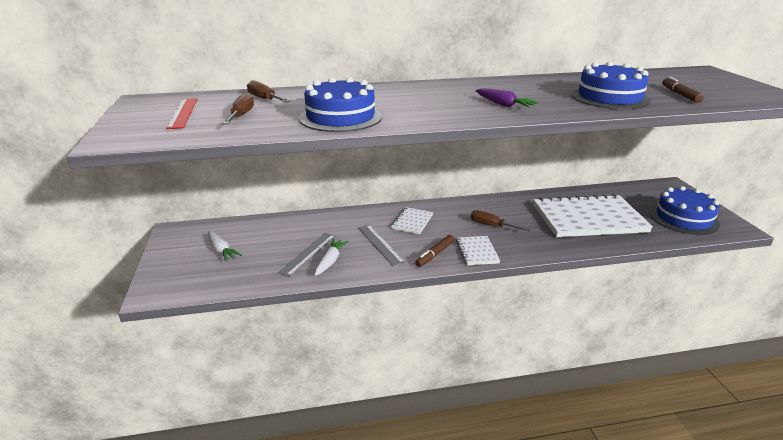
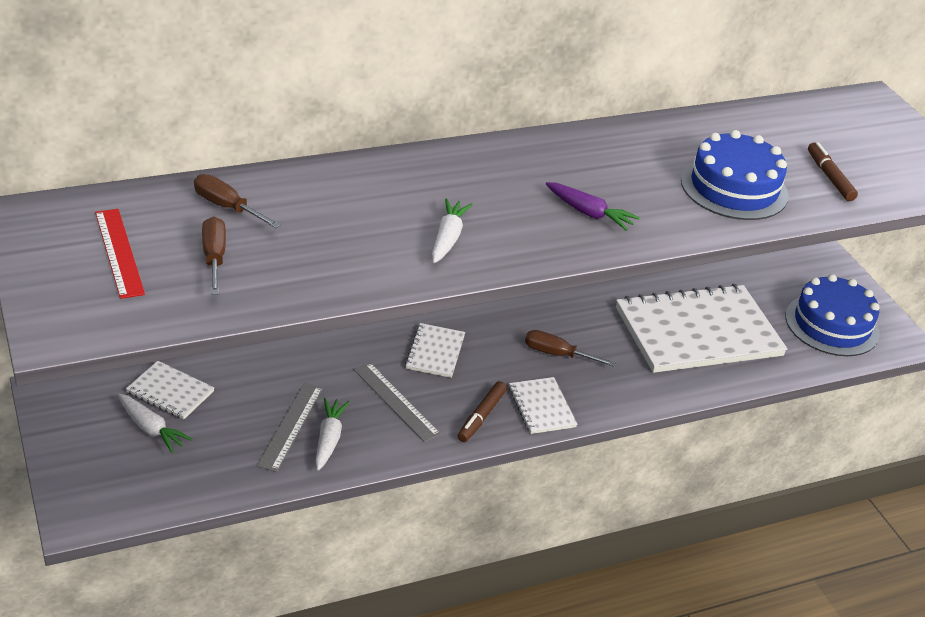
camera: 15 degrees left, 10 degrees up
(242, 233) = (170, 392): none -> white notebook
(340, 117) = (364, 257): blue cake -> none
(402, 112) = (448, 238): none -> white carrot

